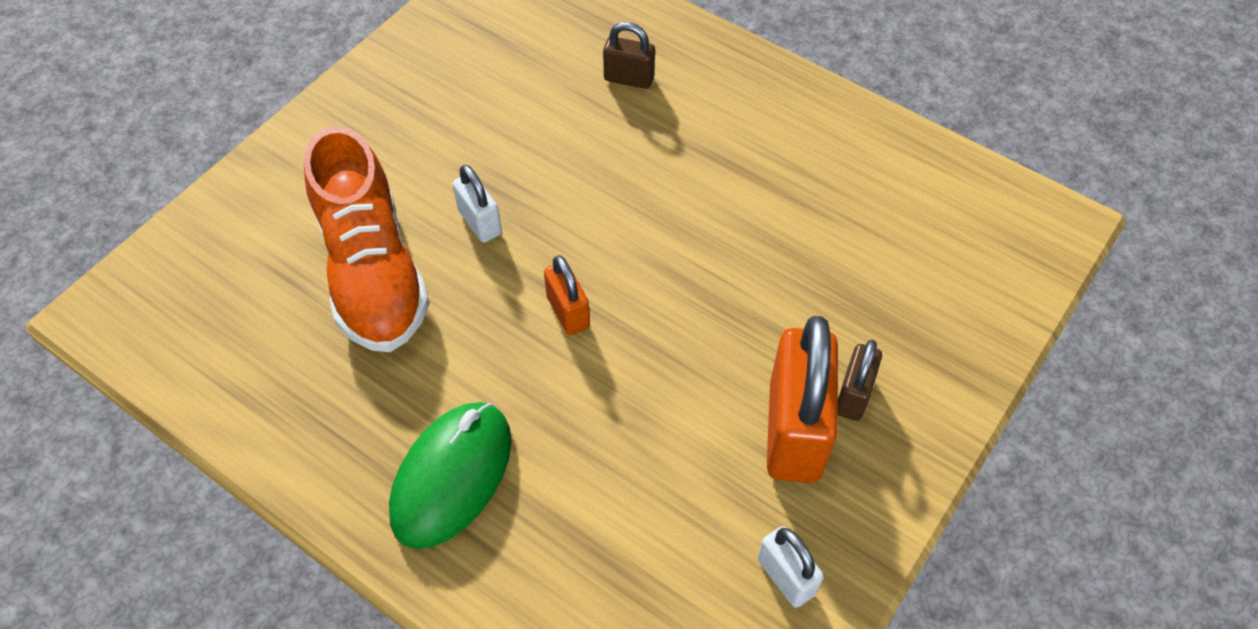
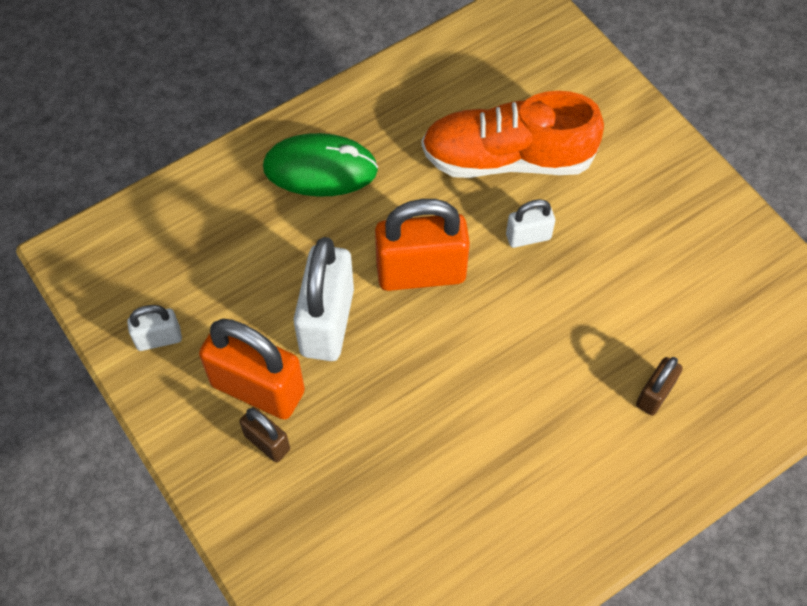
camera: 110 degrees right, 5 degrees up
(452, 476) = (320, 169): green mouse -> green mouse turned 45 degrees counterclockwise
(568, 312) = (421, 272): orange padlock -> orange padlock, size x1.96
(675, 388) = (327, 322): none -> white padlock

